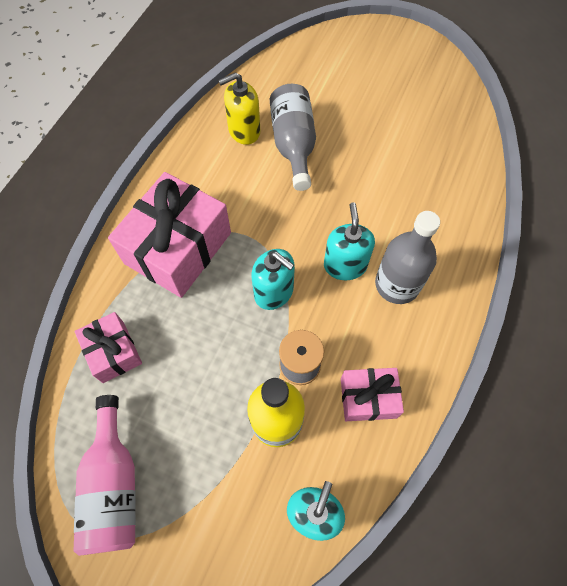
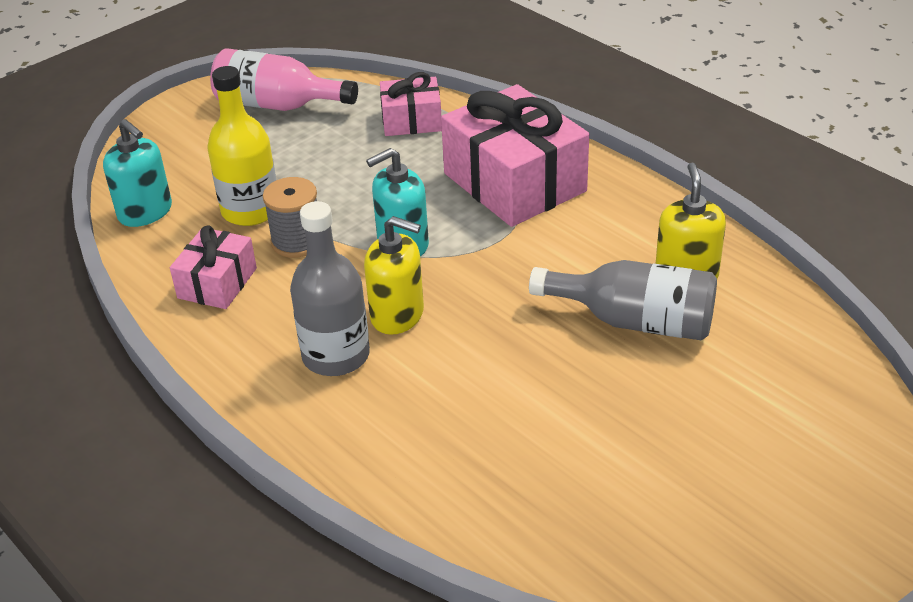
camera: 115 degrees right, 25 degrees down
(345, 265) = (397, 315): turquoise soap dispenser -> yellow soap dispenser

